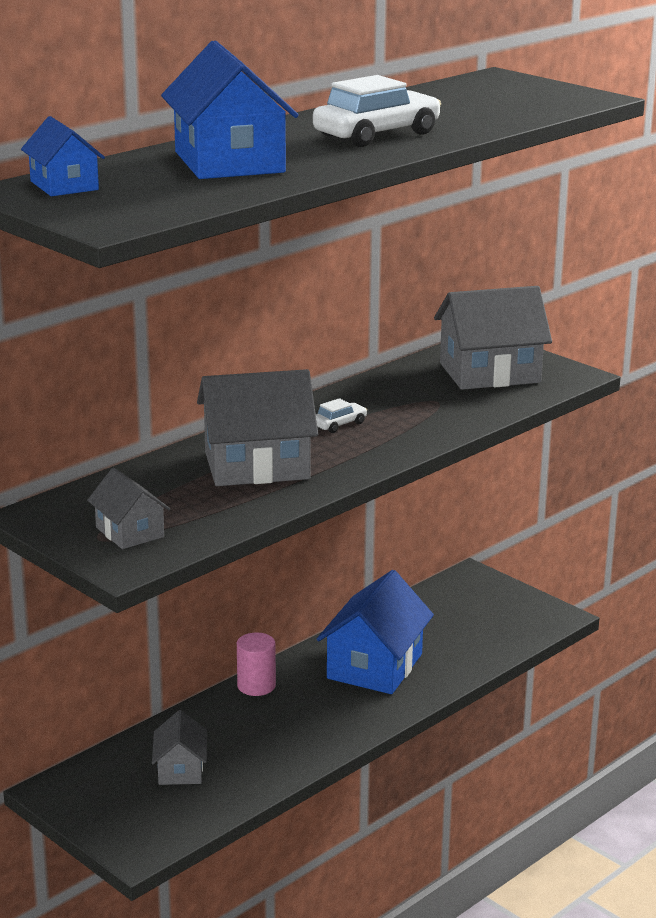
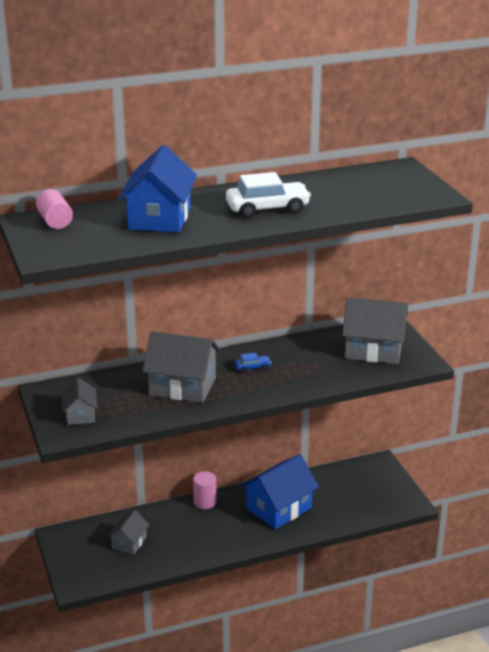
camera: 25 degrees right, 5 degrees up
(64, 185) = (55, 221): blue house -> pink cylinder
(339, 424) = (252, 368): white car -> blue car

